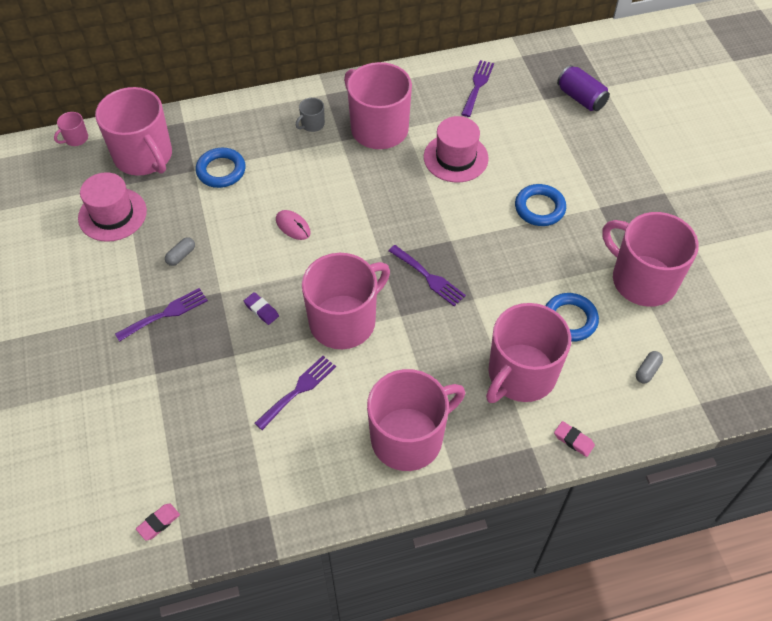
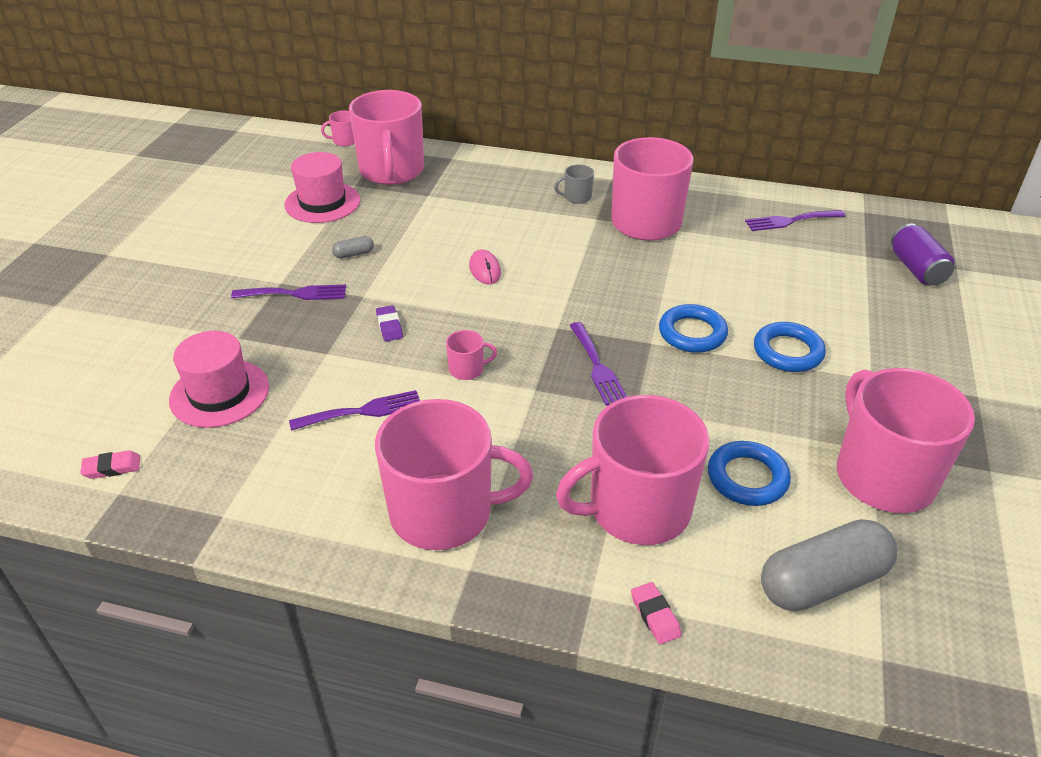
camera: 30 degrees right, 15 degrees down
(221, 170) = (453, 203): blue ring -> blue ring (692, 333)
(344, 321) = (467, 369): pink mug -> pink mug, size x0.40
(456, 158) = (716, 272): pink hat -> pink hat (219, 393)
(477, 86) = (790, 221): purple fork -> purple fork turned 150 degrees counterclockwise
(647, 371) = (822, 582): grey capsule -> grey capsule, size x2.38

